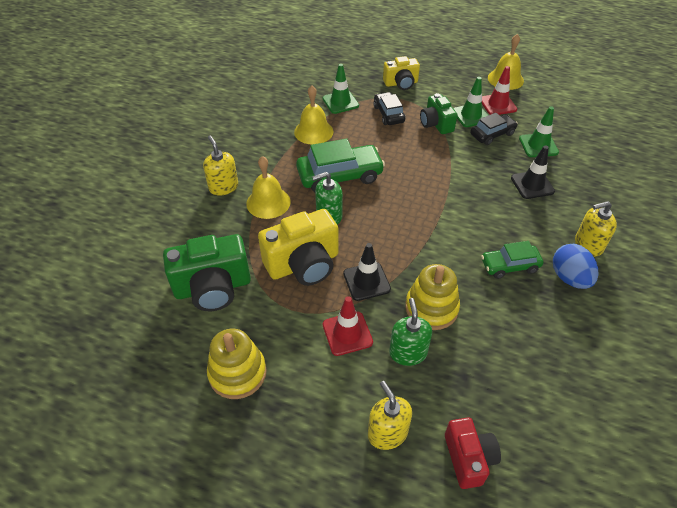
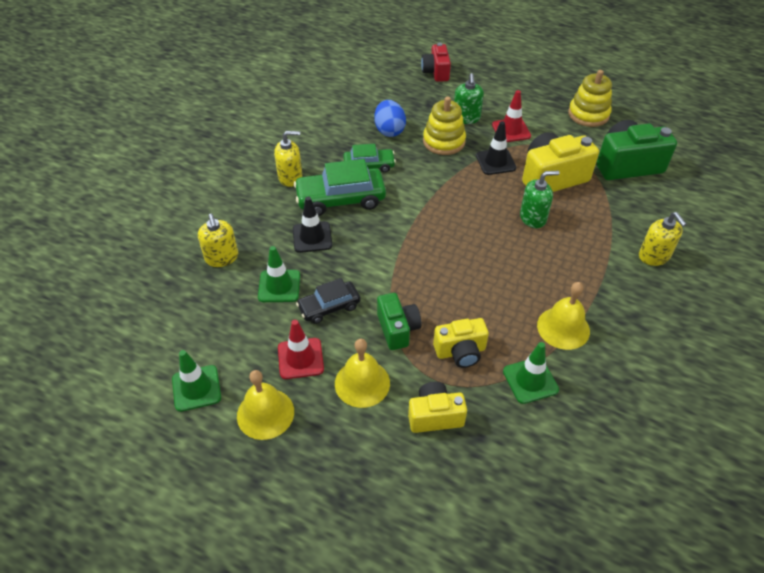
camera: 175 degrees left, 0 degrees up
(268, 202) = (599, 236): yellow bell -> yellow bell (362, 383)
(340, 176) = (524, 261): green car -> green car (340, 199)
(387, 433) = (484, 84): yellow soap dispenser -> yellow soap dispenser (222, 257)
(388, 114) = (460, 351): black car -> yellow camera
(471, 115) = (346, 341): green traffic cone -> green traffic cone (196, 388)
(569, 278) = (322, 154): blue egg -> blue egg (389, 130)

